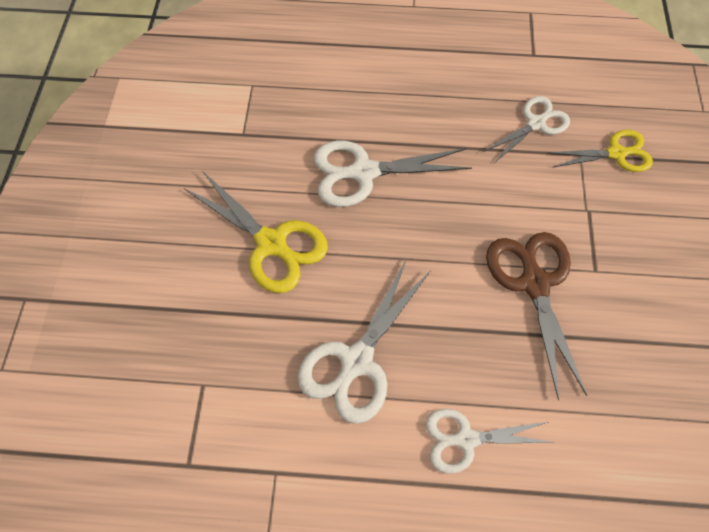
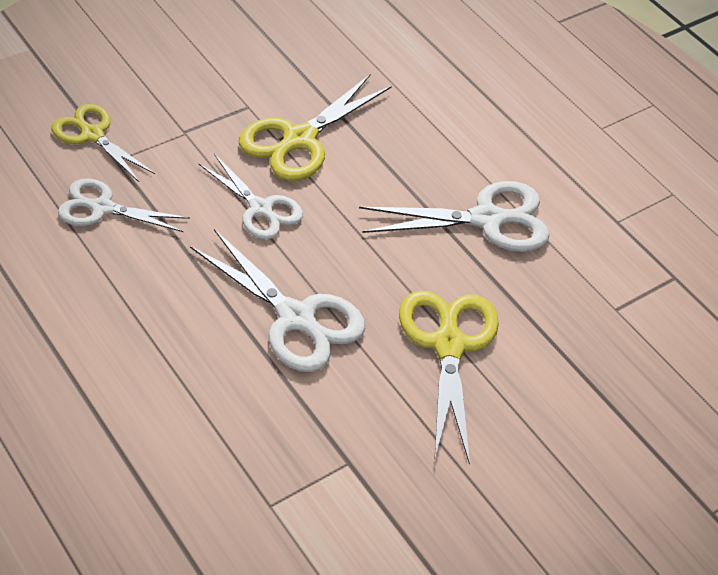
camera: 135 degrees left, 15 degrees down
(465, 439) = (473, 128): white scissors -> white scissors (261, 209)
(534, 283) = (299, 140): brown scissors -> yellow scissors

